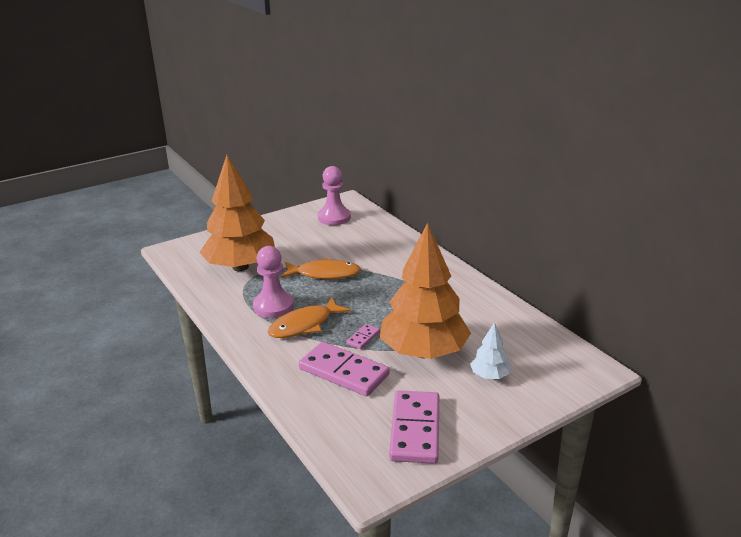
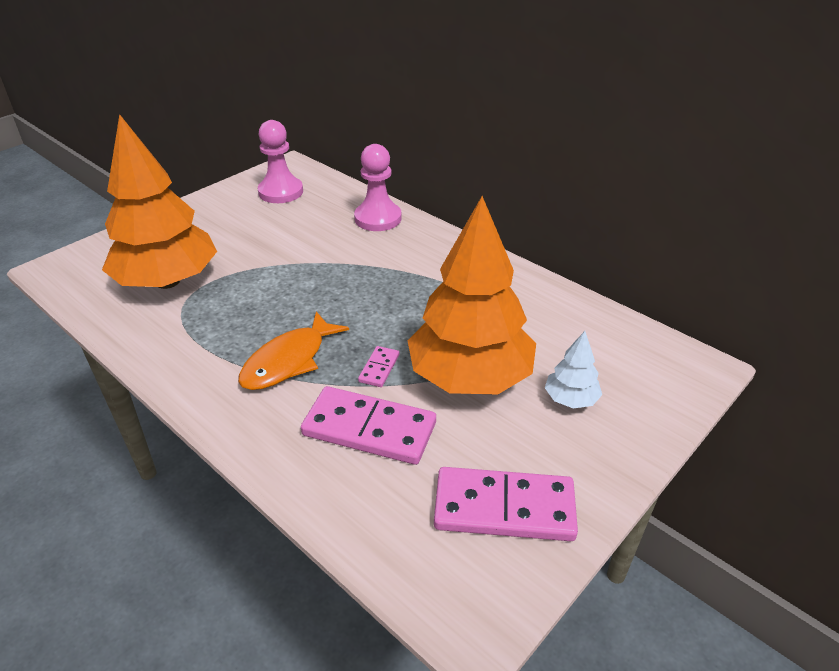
camera: 15 degrees left, 10 degrees up
(273, 306) = (234, 337): pink pawn -> pink pawn (378, 218)
(324, 274) = (293, 276): orange fish -> none
(415, 429) = (504, 508): pink domino -> pink domino turned 75 degrees counterclockwise

